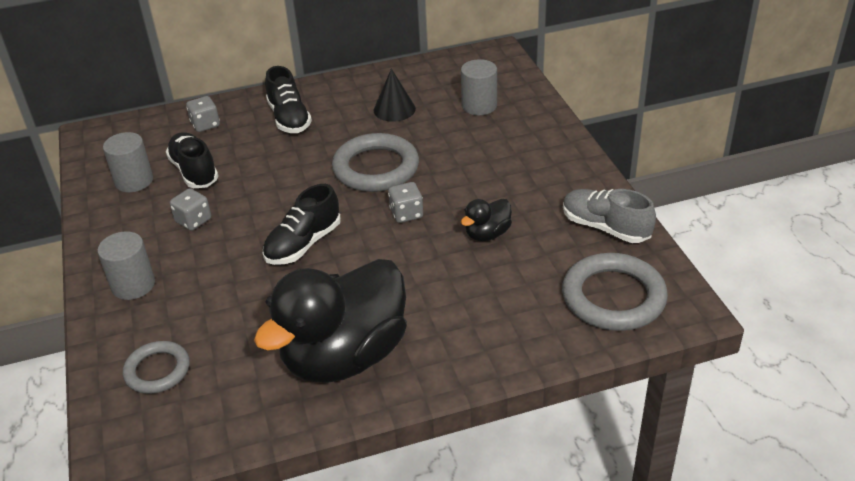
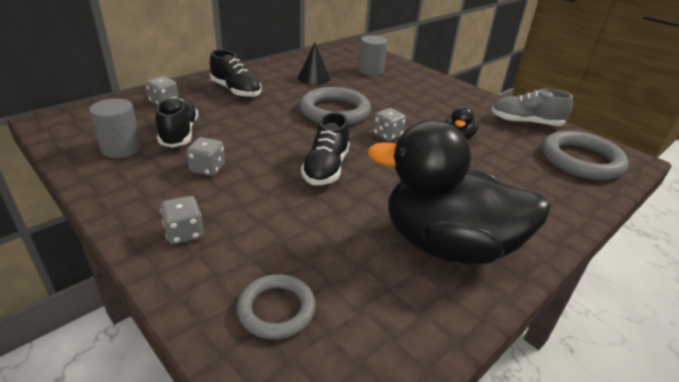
camera: 30 degrees left, 5 degrees down
(133, 285) = (184, 233): grey cylinder -> grey dice
(194, 171) = (179, 134): black shoe -> black shoe turned 45 degrees clockwise
(345, 356) = (447, 245): black duck -> black duck turned 90 degrees clockwise

